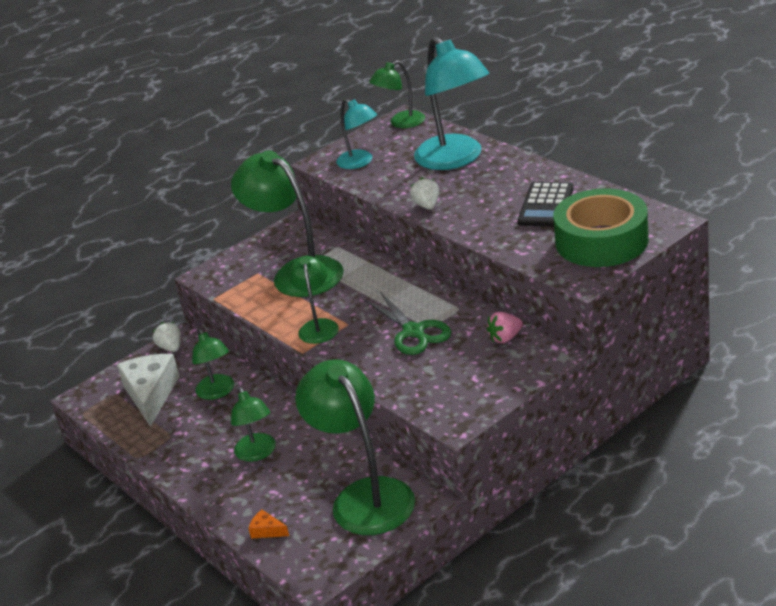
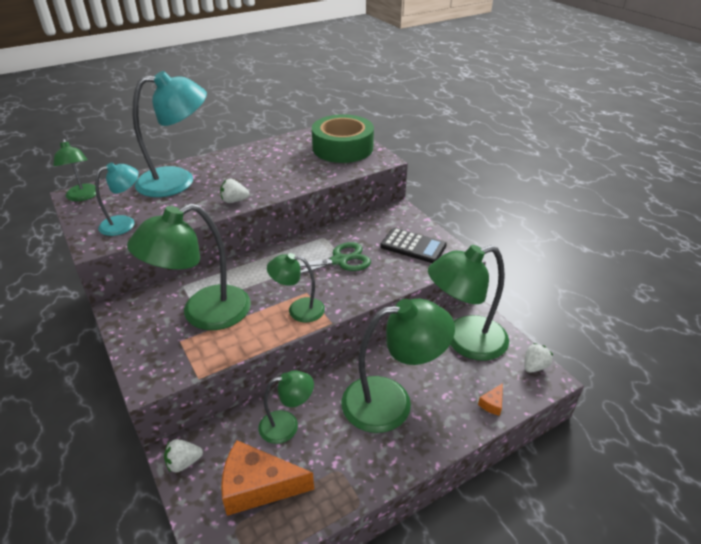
camera: 85 degrees left, 5 degrees up
(151, 394) = (258, 486): white cheese -> orange cheese
(257, 453) = (391, 401): green lamp -> green lamp, size x1.83
(334, 563) = (534, 366): none -> white strawberry
(505, 338) = (372, 224): pink strawberry -> none
(545, 205) = (282, 158): black calculator -> black calculator (413, 246)

